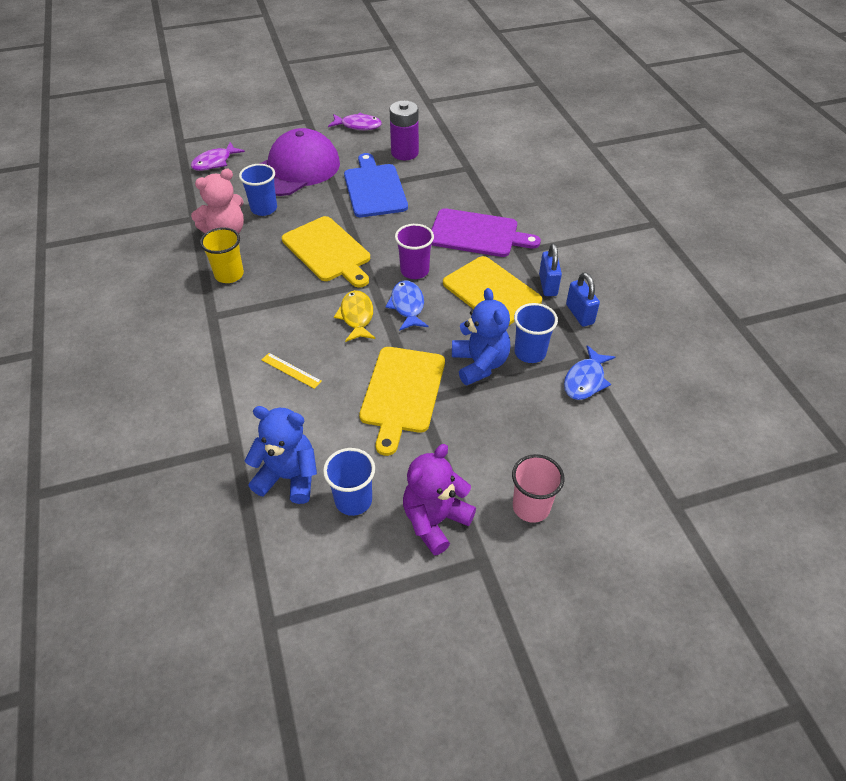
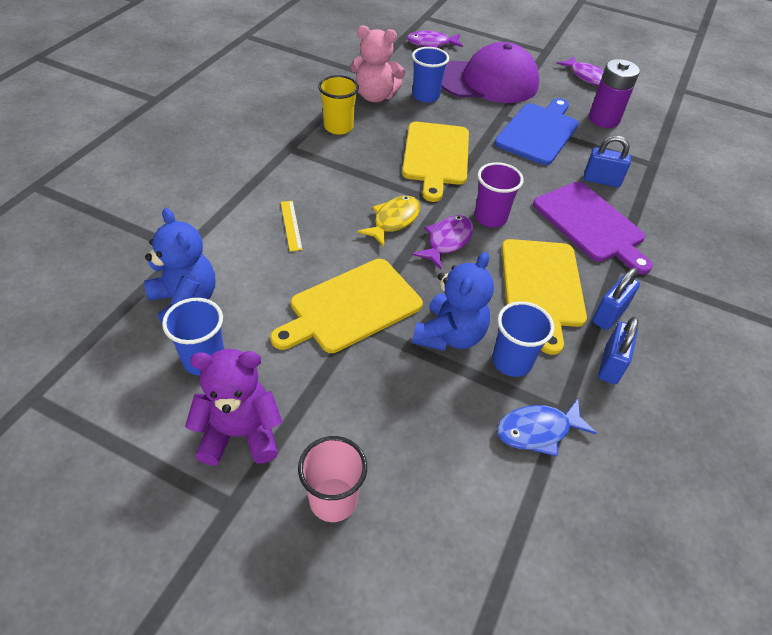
camera: 40 degrees right, 0 degrees up
(407, 306) = (447, 241): blue fish -> purple fish
(451, 199) = (601, 180): none -> blue padlock

